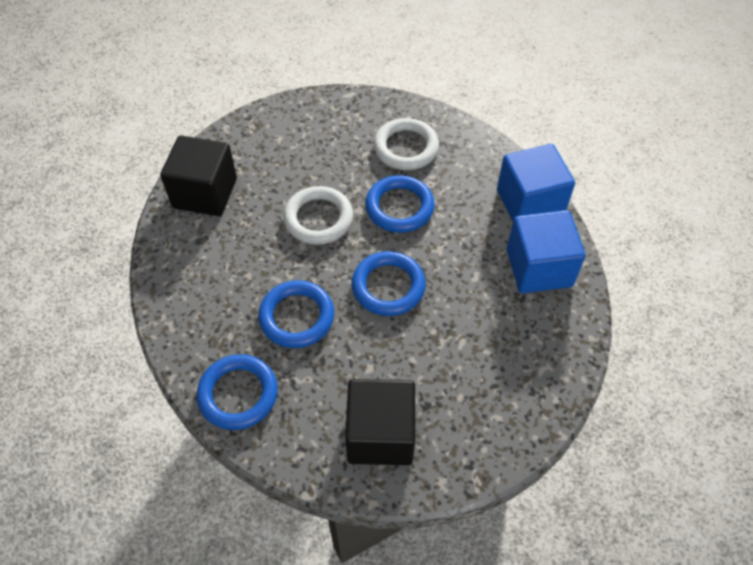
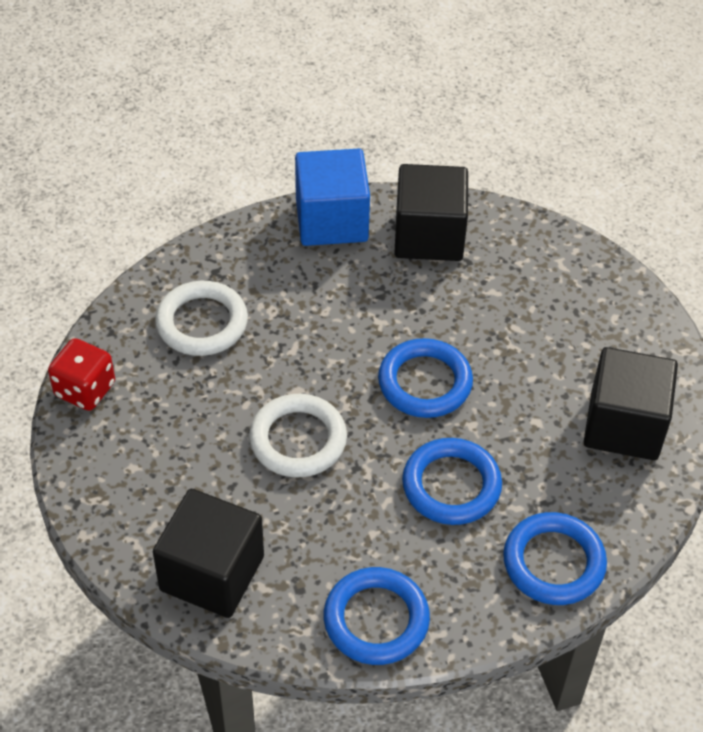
camera: 80 degrees left, 5 degrees down
(334, 102) = (85, 389): none -> red dice
(399, 207) = (303, 349): blue ring -> blue ring (376, 620)
(539, 268) = (429, 236): blue cube -> black cube

